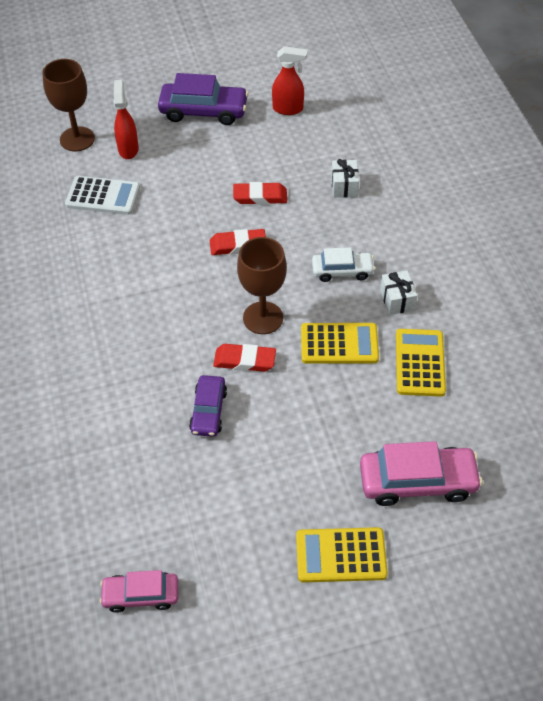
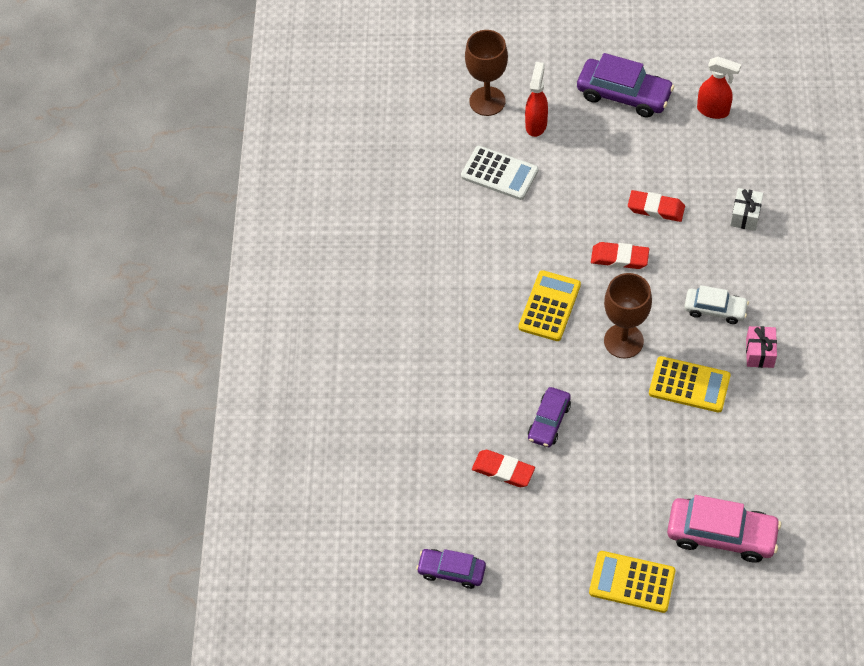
camera: 20 degrees right, 5 degrees up
(141, 595) = (451, 571): pink car -> purple car
(244, 360) = (595, 380): red eraser -> red eraser (503, 470)
(397, 300) = (759, 353): white gift -> pink gift
(419, 363) = (761, 422): yellow calculator -> yellow calculator (549, 306)

